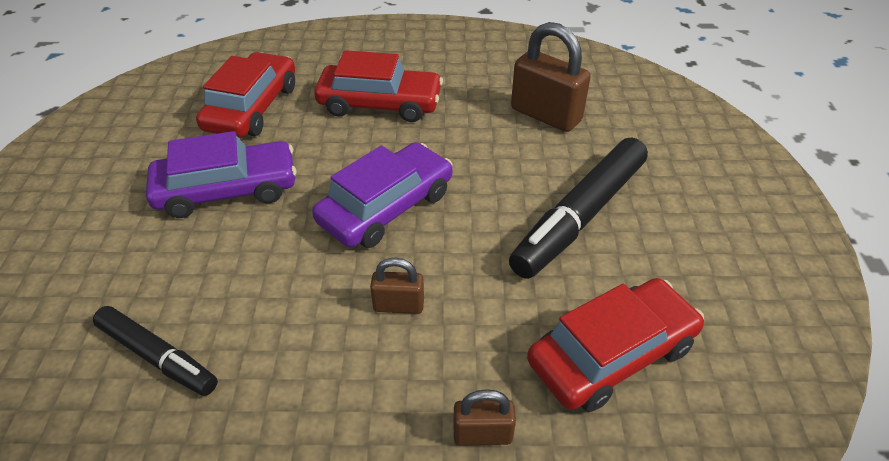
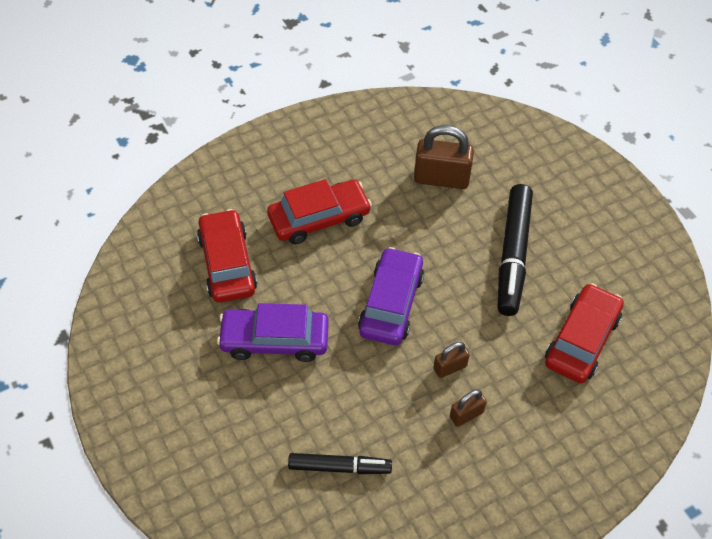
camera: 30 degrees left, 10 degrees up
(227, 190) = (275, 340): purple car -> purple car turned 135 degrees counterclockwise
(482, 434) = (545, 417): brown padlock -> brown padlock (466, 415)

